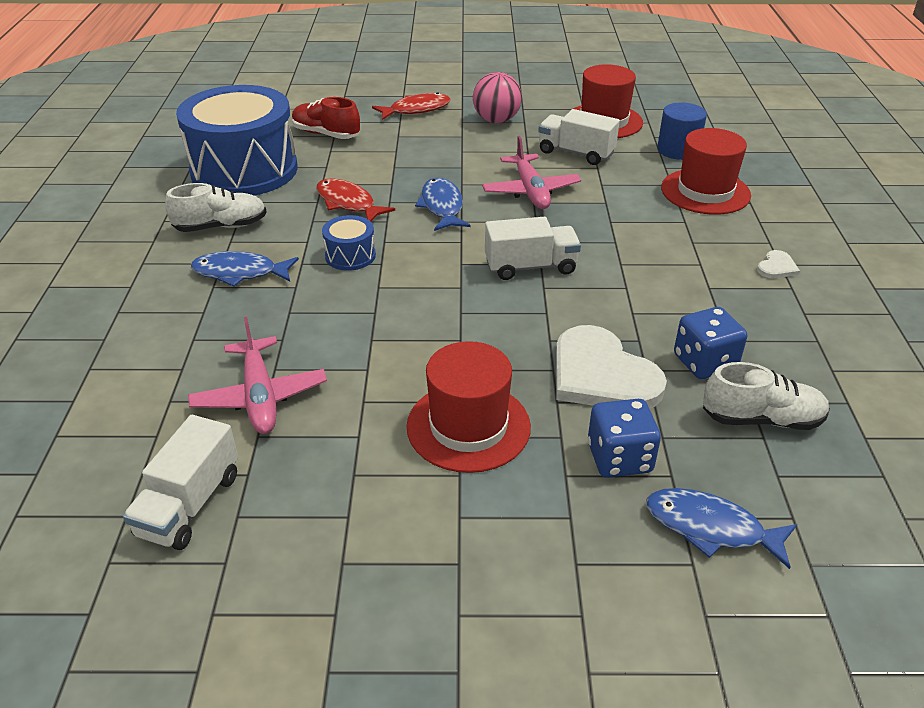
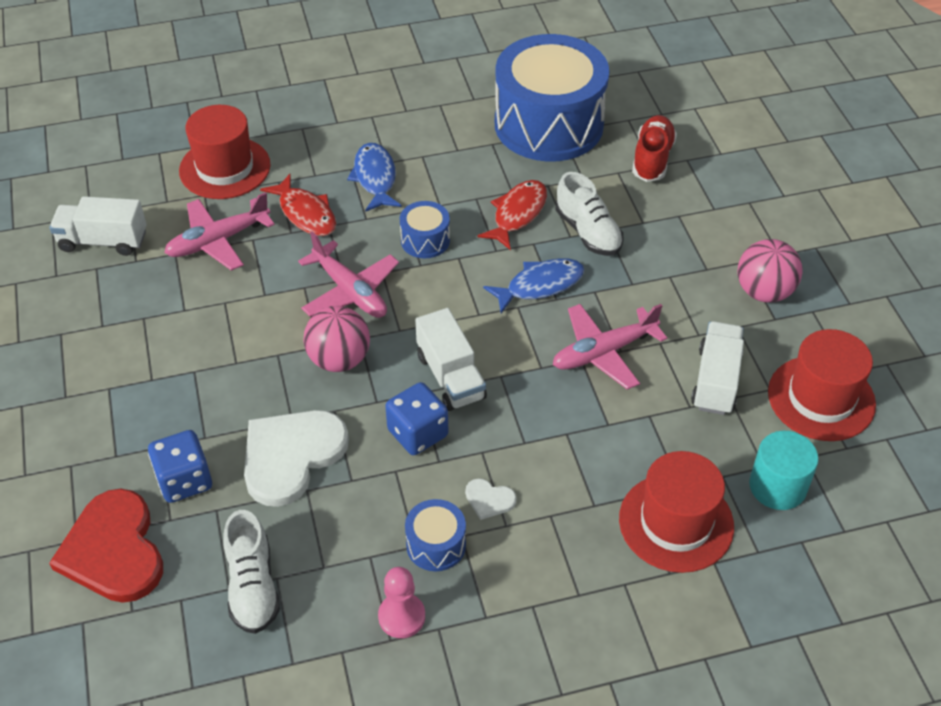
camera: 75 degrees right, 10 degrees up
(221, 226) = (443, 142): white shoe -> white shoe (588, 232)
(394, 309) = (350, 291): none -> pink plane
(416, 110) = (752, 215): red fish -> red fish (305, 213)
(468, 426) = (206, 374): red hat -> red hat (225, 168)
(484, 328) = (339, 359): none -> pink ball
(678, 150) = (777, 486): blue cylinder -> turquoise cylinder
(704, 362) = (328, 537): blue dice -> blue dice (418, 433)
(710, 528) = (113, 550): blue fish -> red heart
(718, 302) = (436, 545): none -> blue drum
(777, 267) = (524, 601): white heart -> white heart (489, 499)
(793, 331) = (401, 616): none -> pink pawn

